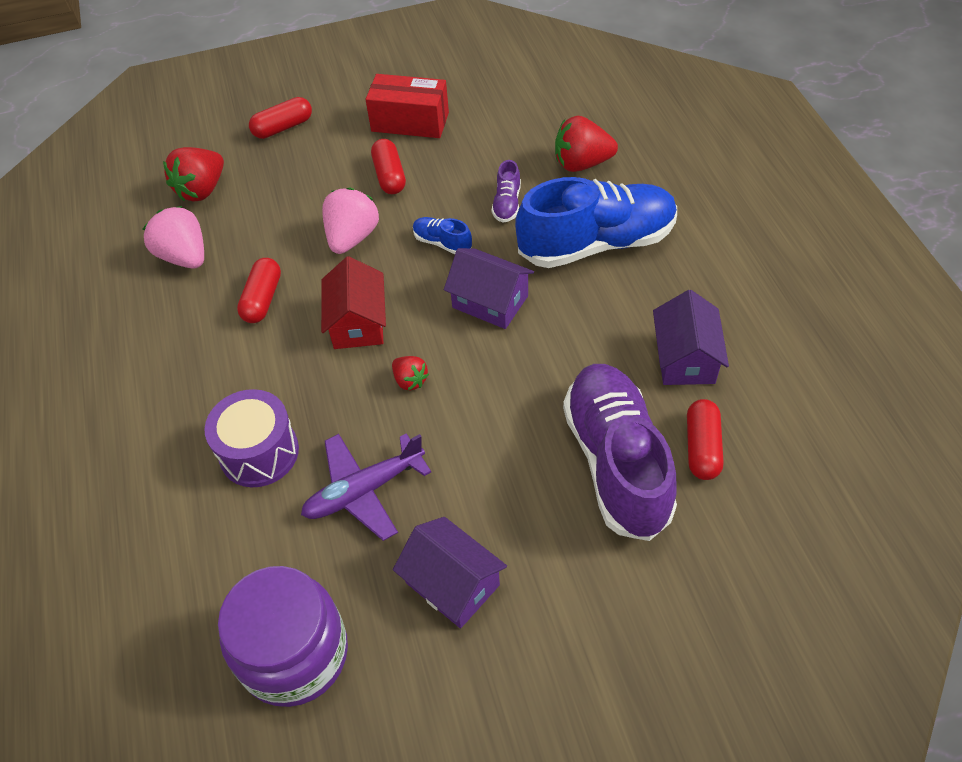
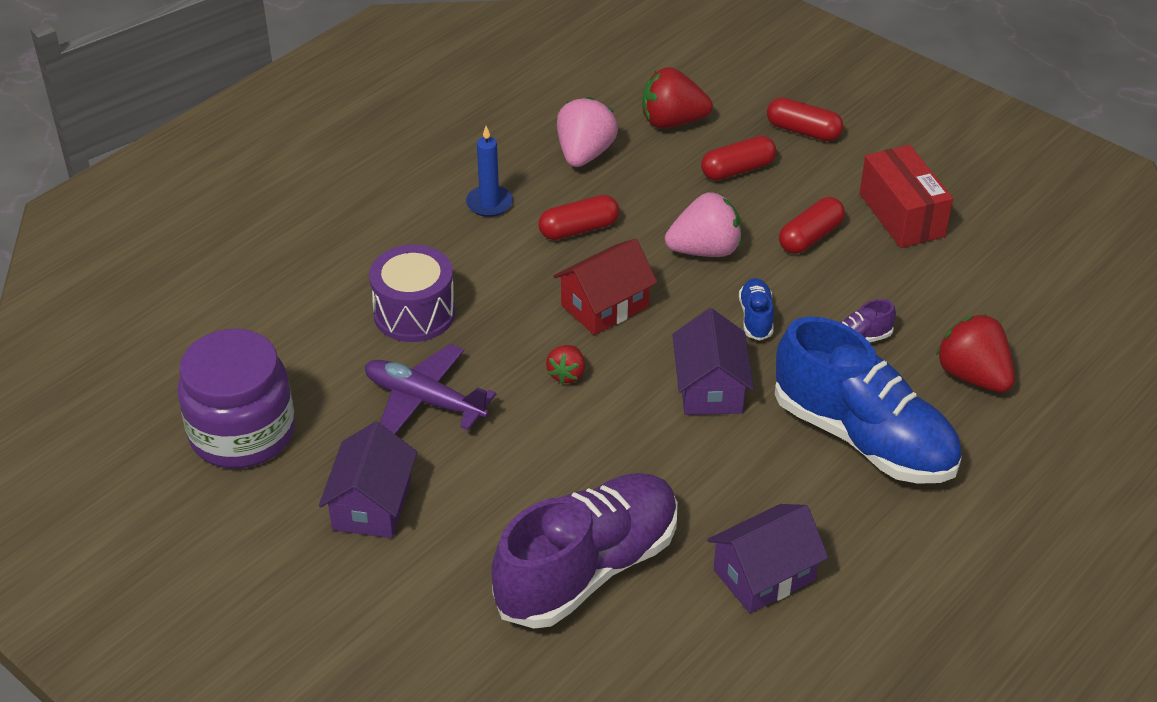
camera: 55 degrees right, 10 degrees down
(180, 342) = (489, 203): none -> blue candle
(702, 447) = (657, 633): red capsule -> red capsule (737, 170)

